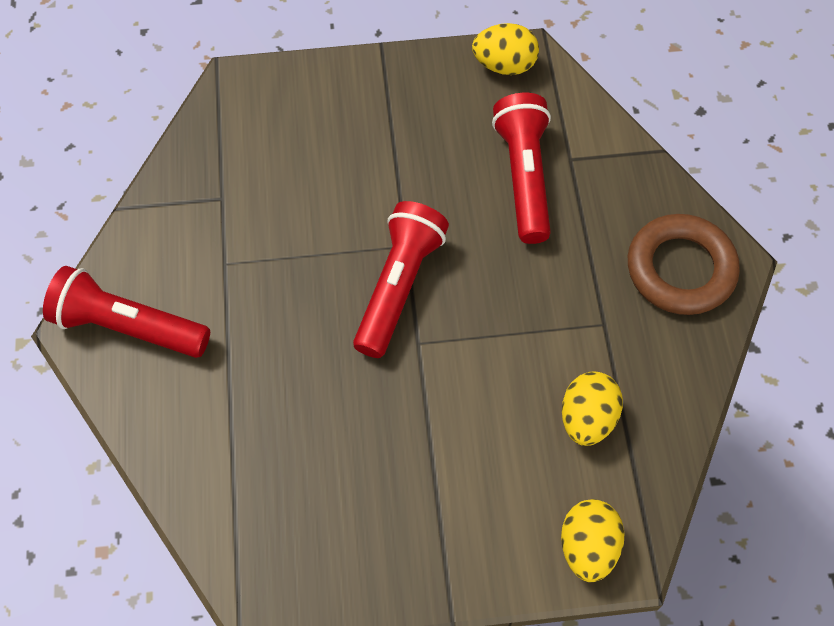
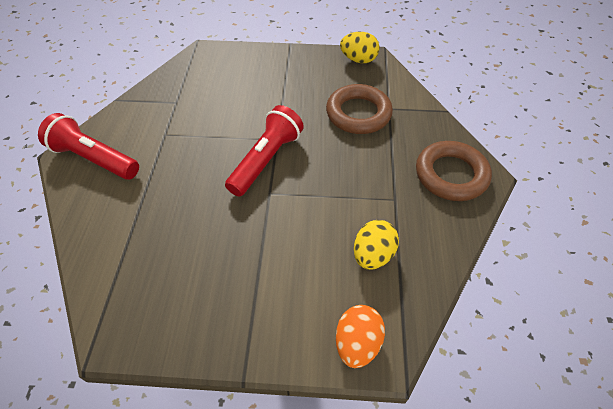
camera: 10 degrees right, 10 degrees down
(524, 177) = (358, 114): red flashlight -> brown ring
(587, 547) = (357, 343): yellow egg -> orange egg

